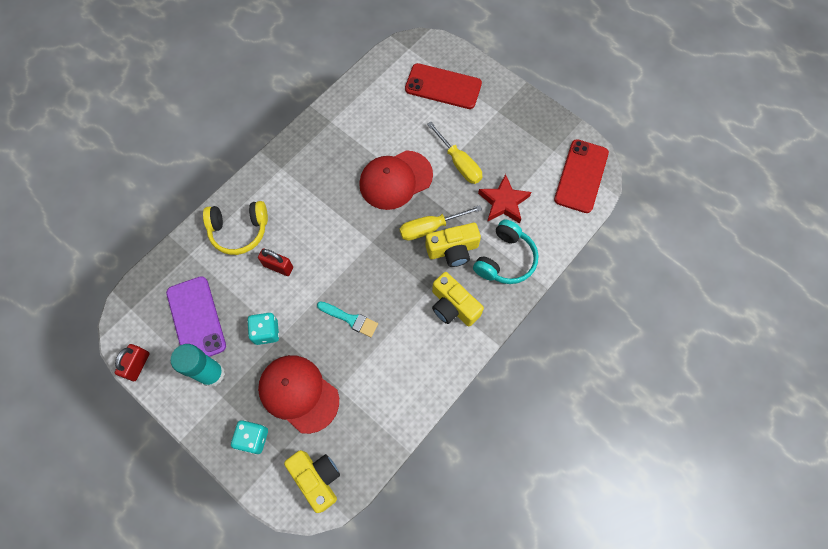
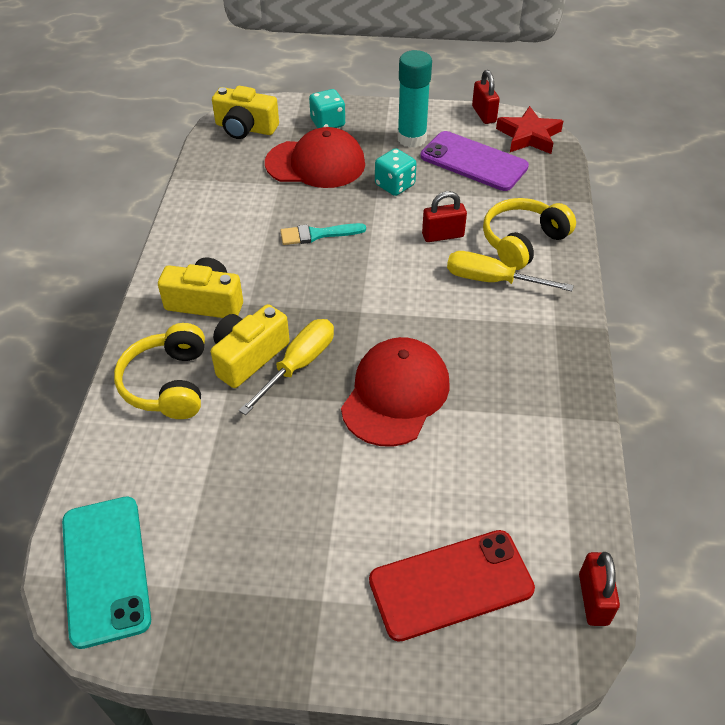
camera: 145 degrees right, 20 degrees down
(394, 51) = (593, 599): none -> red padlock
(459, 163) = (322, 470): yellow screwdriver -> yellow screwdriver (491, 280)
(503, 202) = (215, 453): red star -> red star (529, 136)
(505, 259) = (168, 383): turquoise headphones -> yellow headphones
(581, 176) = (105, 569): red phone -> turquoise phone

